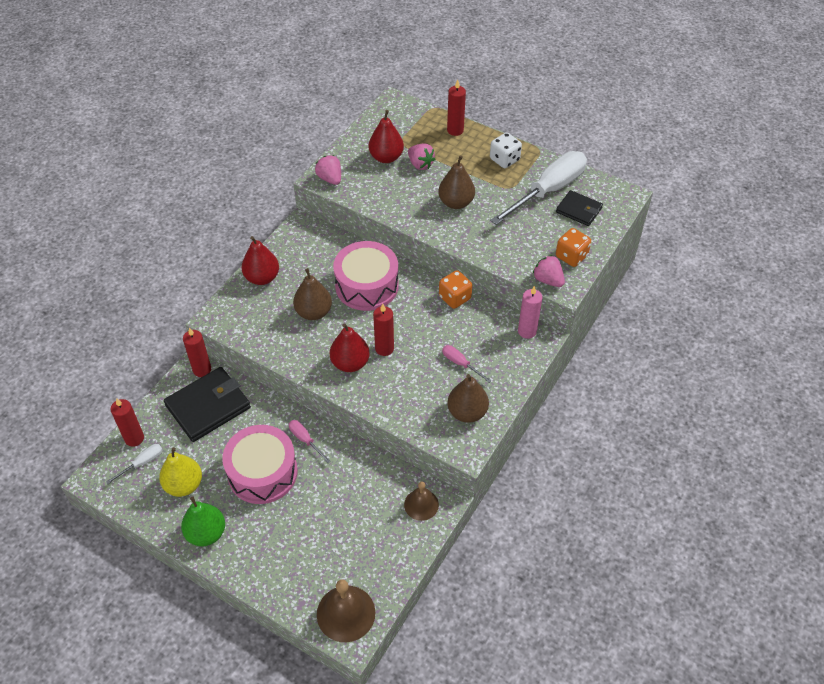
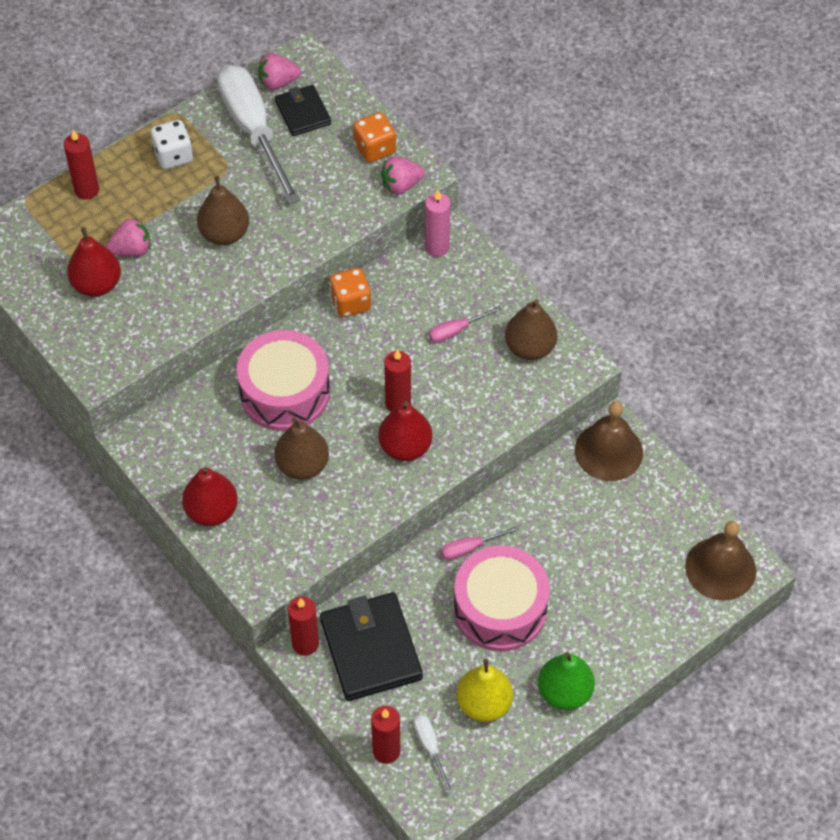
camera: 70 degrees left, 5 degrees up
(330, 178) = (103, 362): pink strawberry -> pink strawberry (278, 82)
(421, 504) = (608, 451): brown bell -> brown bell, size x1.58
(579, 210) = (303, 113): black wallet -> black wallet turned 75 degrees counterclockwise

